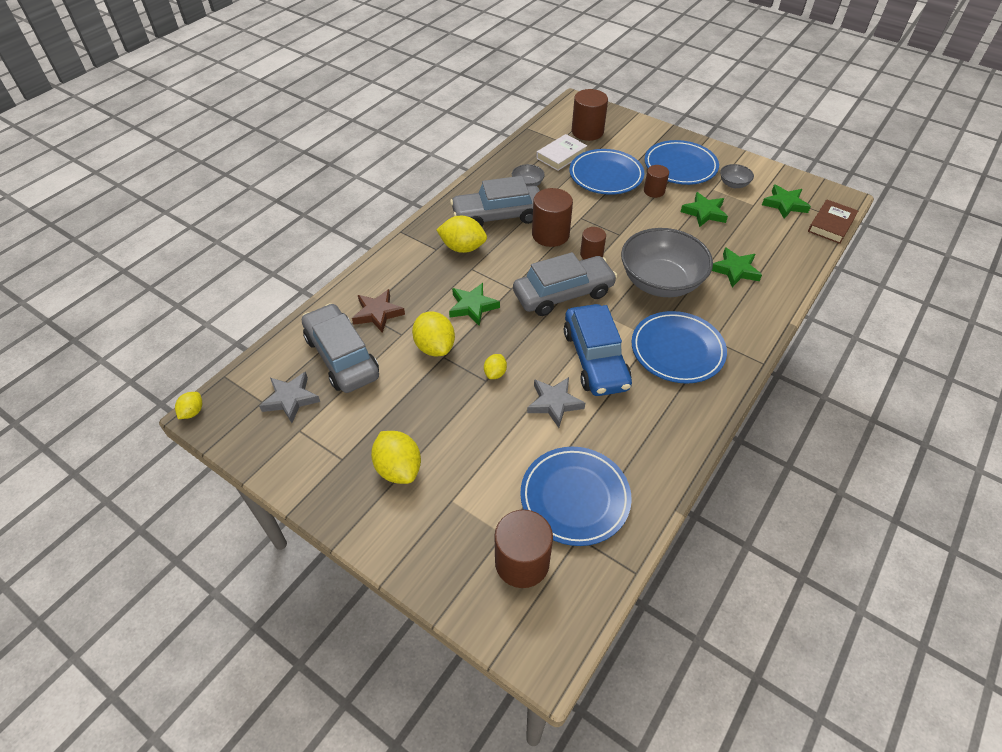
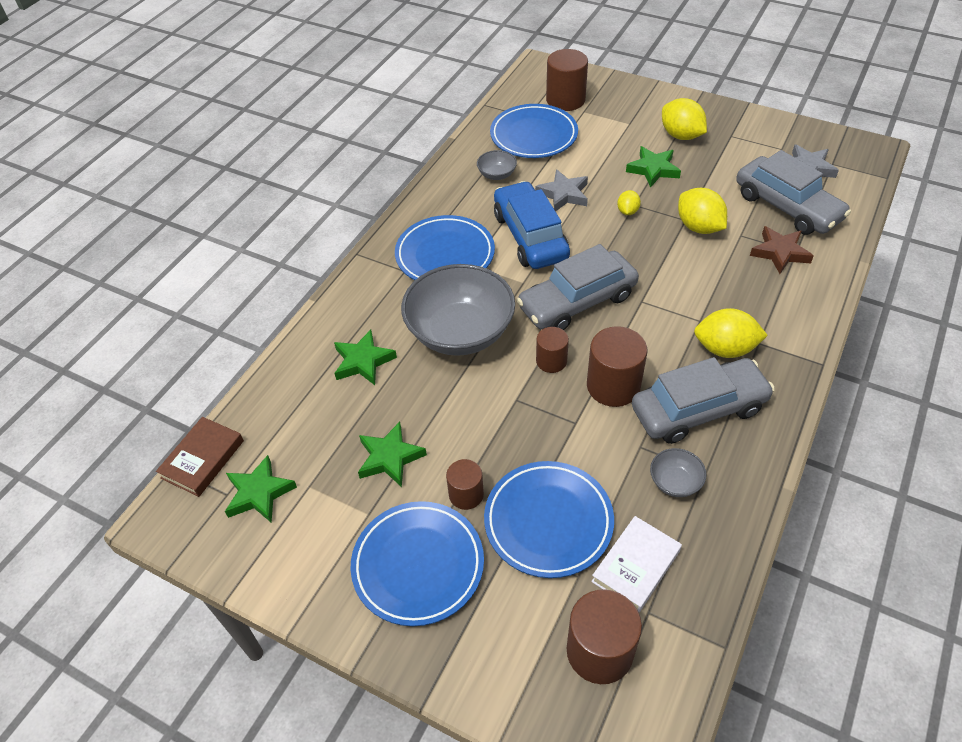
camera: 175 degrees right, 0 degrees up
(192, 412) = (886, 149): yellow lemon -> none
(473, 306) = (678, 273): green star -> green star (653, 169)
(733, 184) = (331, 530): grey bowl -> grey bowl (497, 174)

